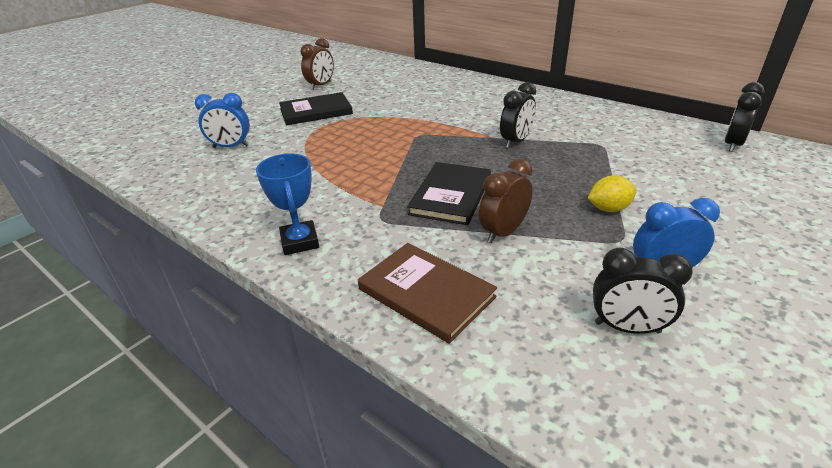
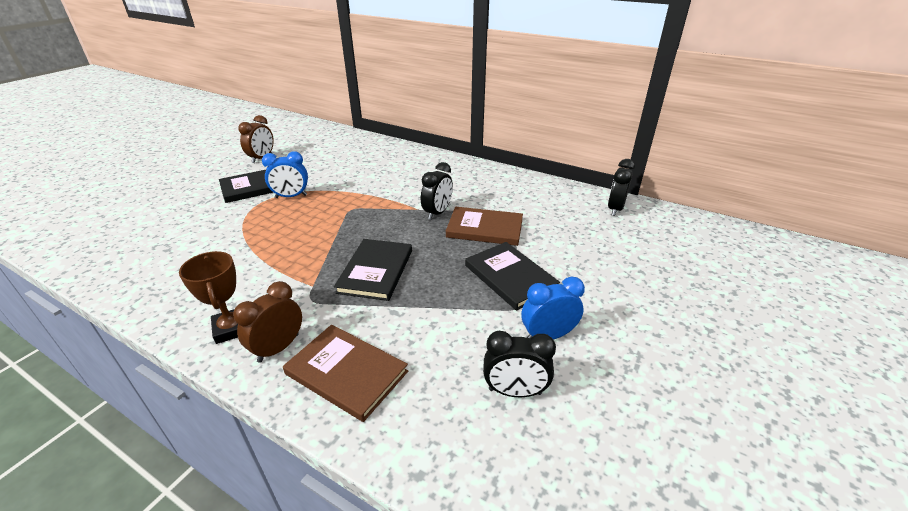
camera: 10 degrees left, 0 degrees up
(231, 147) = (168, 229): blue clock -> blue clock (291, 196)
(300, 242) = (231, 328): blue trophy -> brown trophy
(503, 232) = (419, 306): brown clock -> brown clock (278, 348)
(573, 159) = (485, 228): none -> brown book
(608, 209) = (510, 277): yellow lemon -> black book

